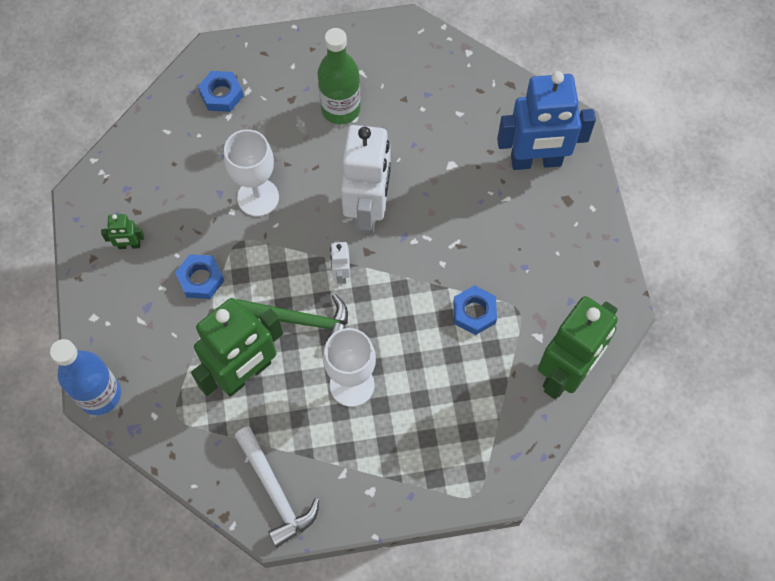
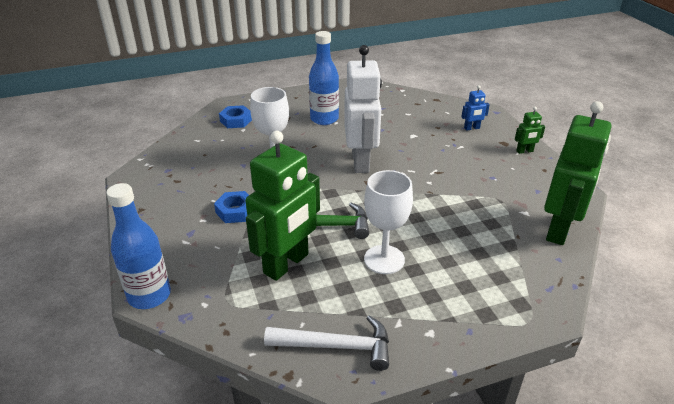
camera: 10 degrees left, 30 degrees down
(129, 245) = (172, 199): green robot -> green robot (524, 151)
(275, 491) = (336, 346): white hammer -> white hammer turned 45 degrees counterclockwise
(340, 109) = (324, 119): green bottle -> blue bottle
(341, 273) = (351, 195): white robot -> none
(474, 312) = (467, 205): blue nut -> none
(536, 161) = (472, 128): blue robot -> blue robot, size x0.42

